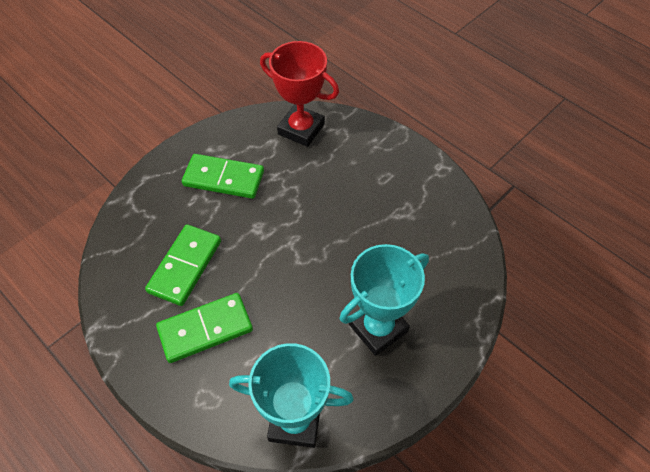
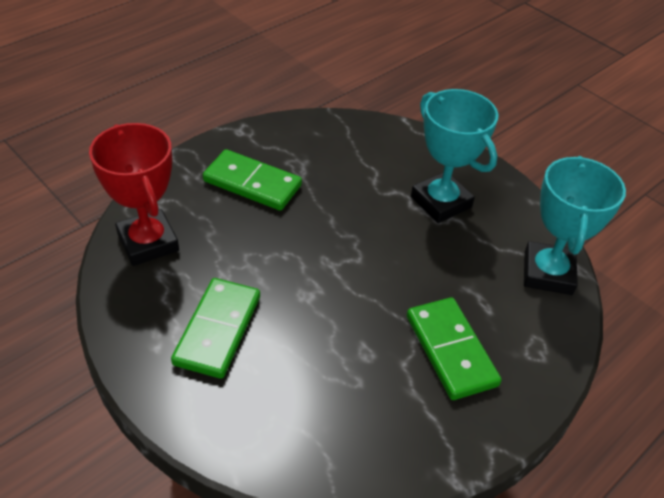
camera: 90 degrees left, 10 degrees down
(185, 266) = (361, 373): green domino -> green domino (252, 183)
(301, 129) = (148, 242): red trophy -> red trophy turned 60 degrees counterclockwise

